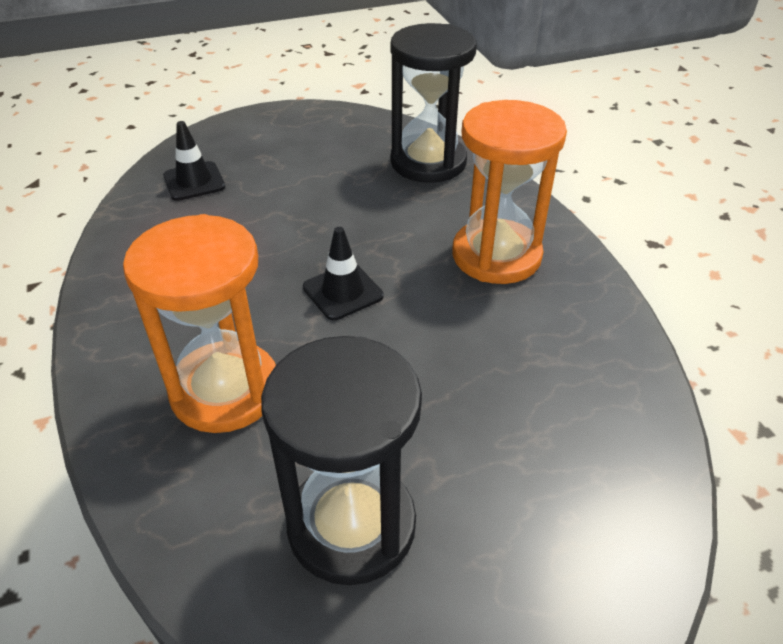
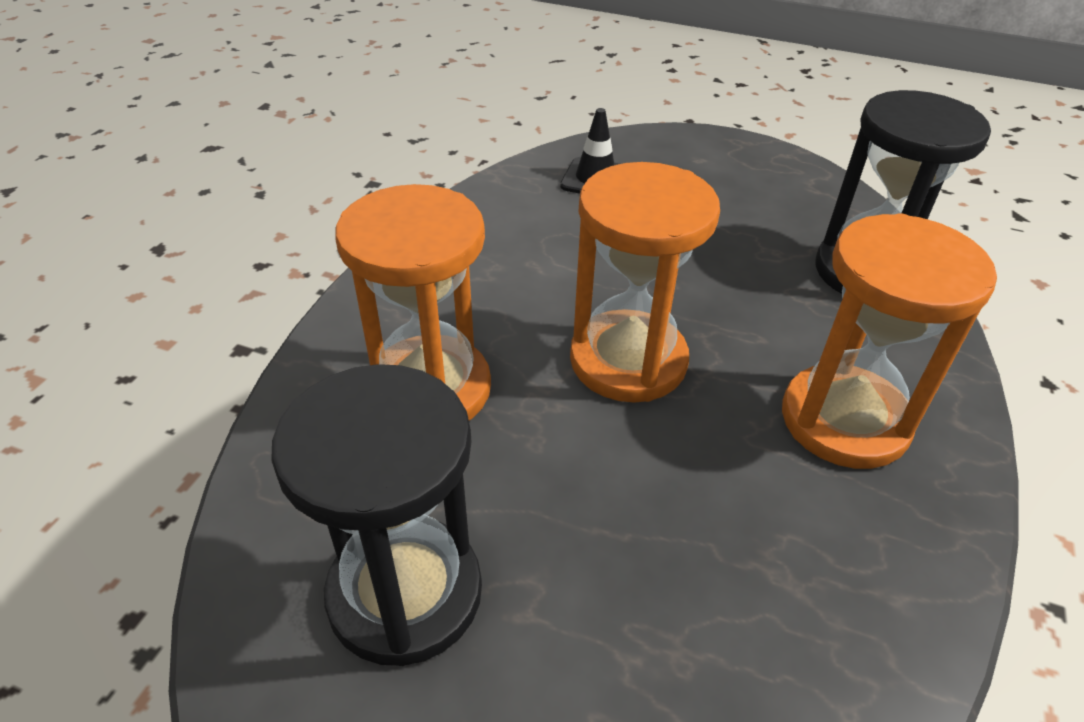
camera: 40 degrees right, 0 degrees up
(343, 292) = (628, 360): black traffic cone -> orange hourglass

